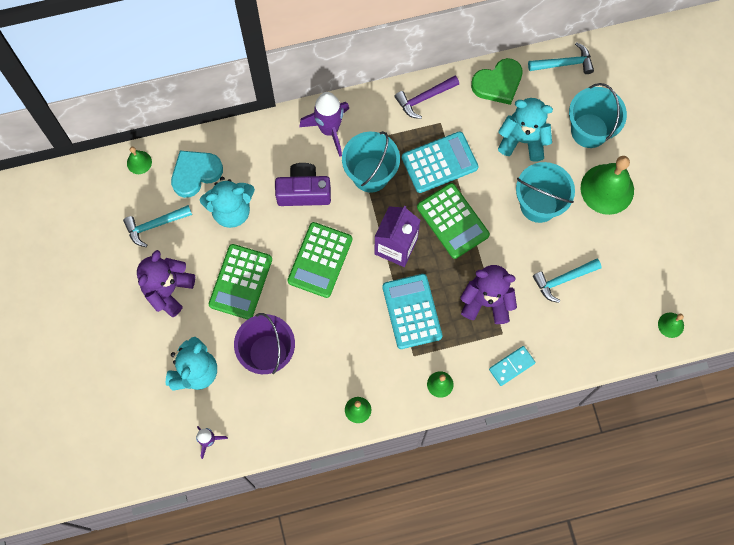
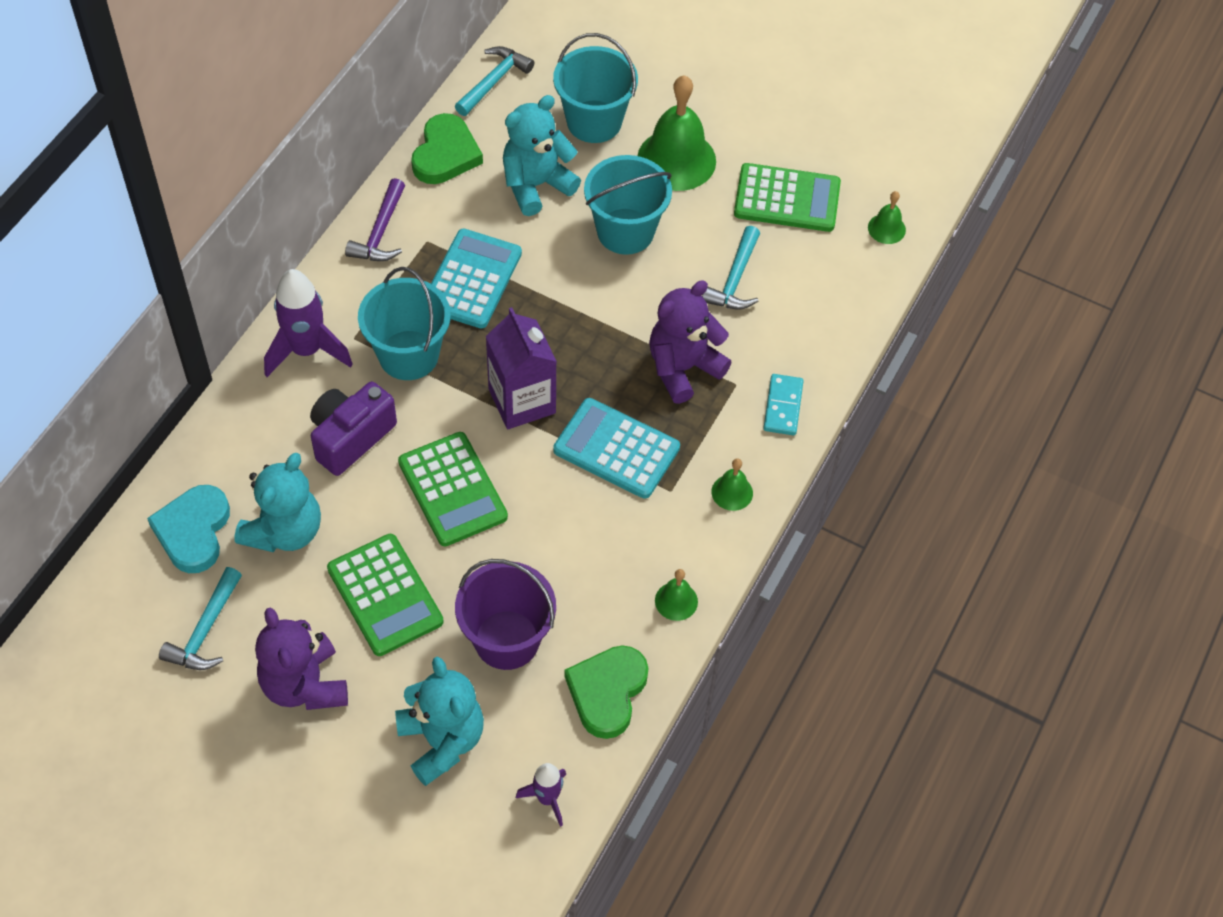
camera: 50 degrees left, 15 degrees down
(139, 162) = (104, 581): green bell -> none
(283, 420) = (607, 692): none -> green heart
(452, 221) = (554, 323): green calculator -> green calculator (787, 199)

